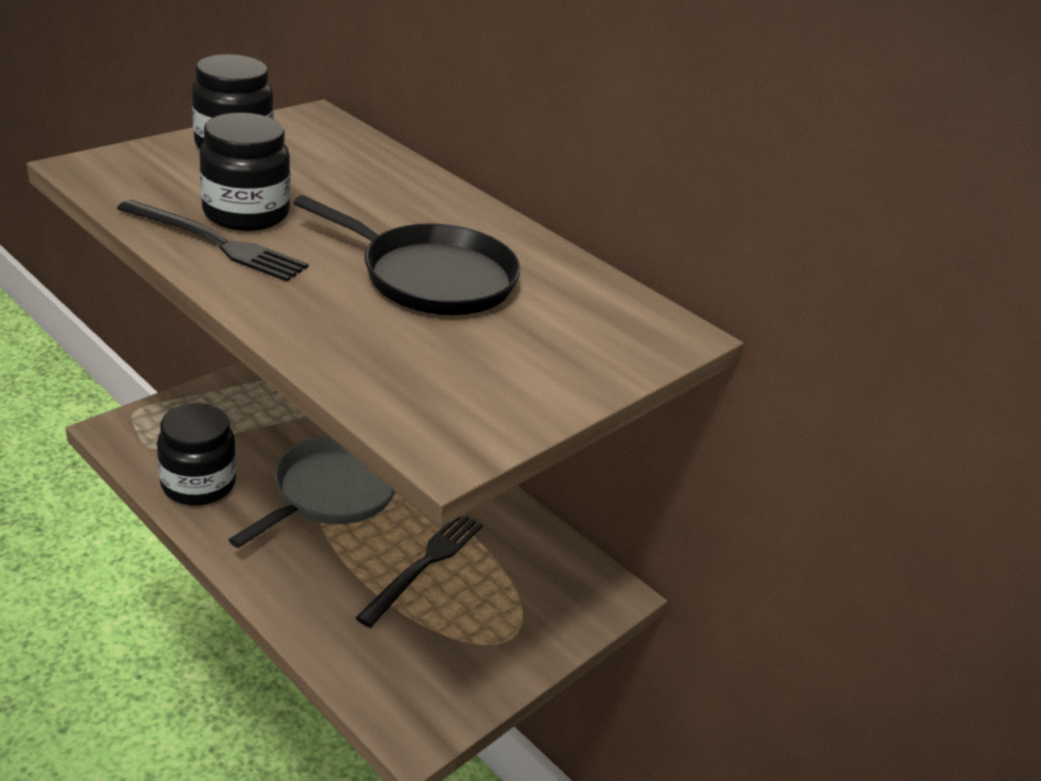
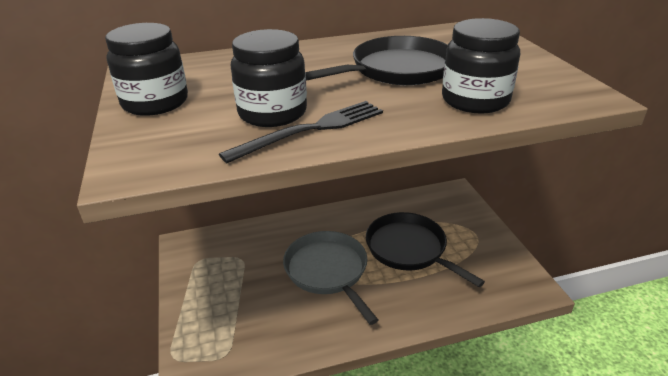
camera: 55 degrees left, 0 degrees up
(198, 484) = (283, 336): black jar -> black jar (475, 100)
(424, 564) = (409, 249): black fork -> black pan

